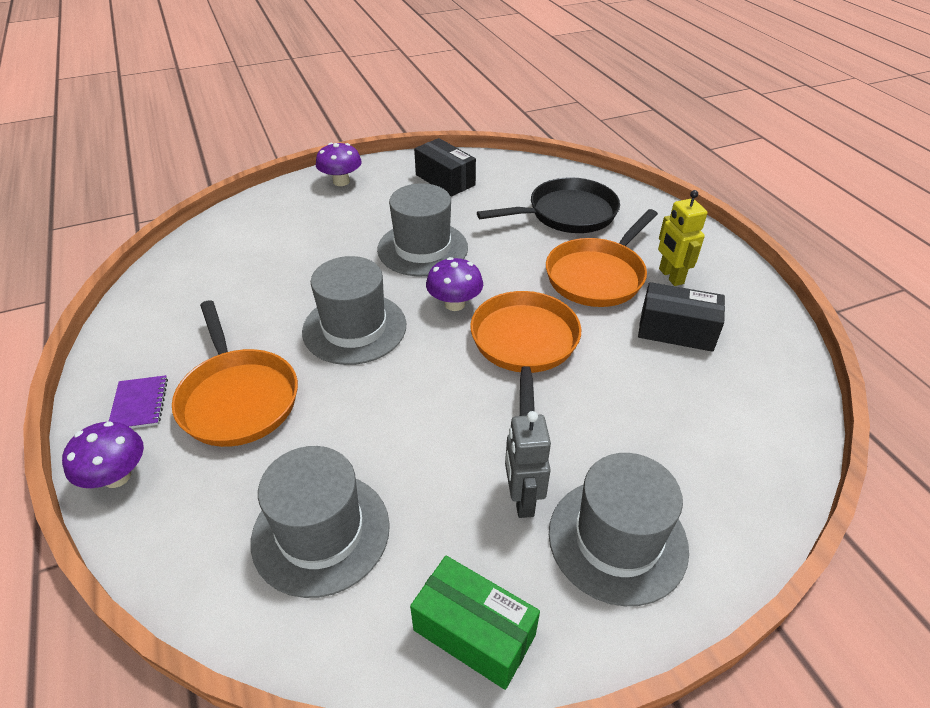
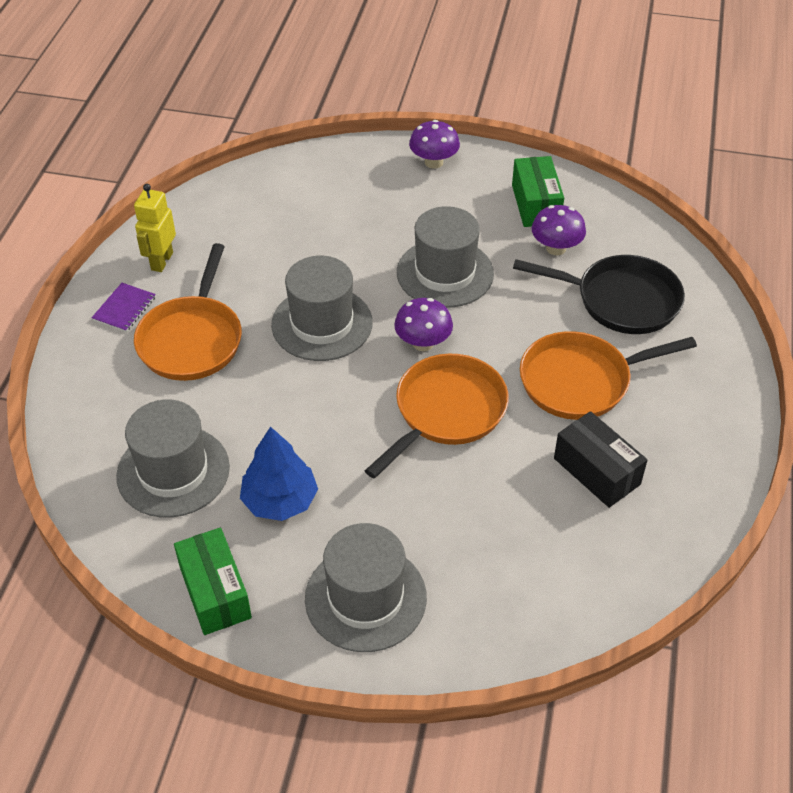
camera: 35 degrees right, 5 degrees up
(117, 476) = (77, 357): purple mushroom -> purple mushroom (556, 248)
(445, 180) = (536, 204): black box -> green box
(455, 497) = (280, 501): none -> blue tree
(522, 500) = (325, 530): grey robot -> none
(670, 276) = (653, 418): yellow robot -> yellow robot (161, 261)

